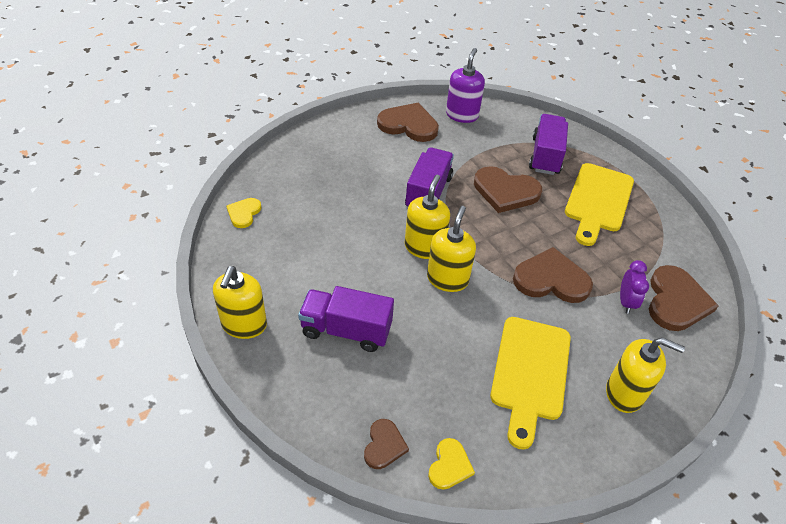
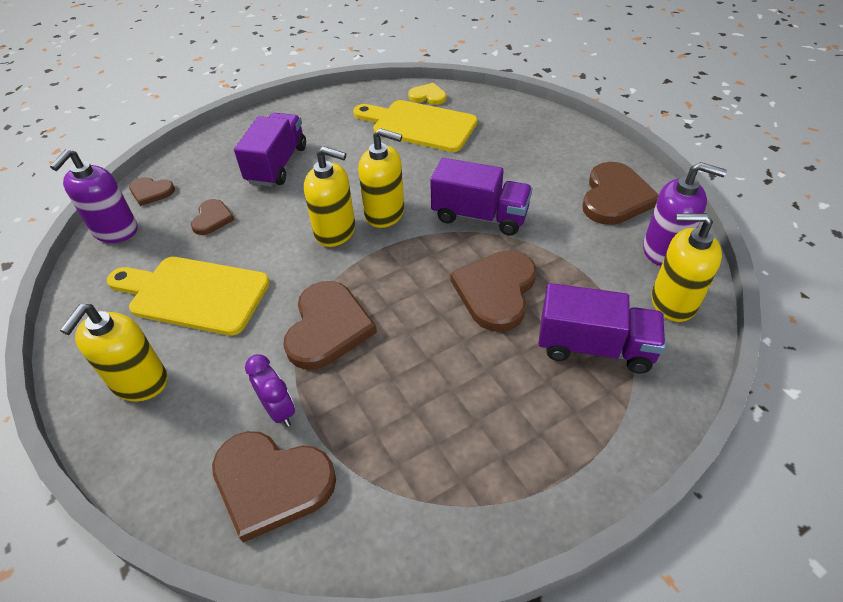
camera: 95 degrees right, 0 degrees up
(244, 325) = (293, 111): yellow soap dispenser -> yellow soap dispenser (673, 302)
(430, 375) = (212, 218): none -> brown heart
(449, 465) = (115, 231): yellow heart -> purple soap dispenser
(598, 201) = (494, 408): yellow cutting board -> yellow cutting board (419, 125)
(626, 302) = (279, 410): purple clock -> purple clock turned 135 degrees counterclockwise

